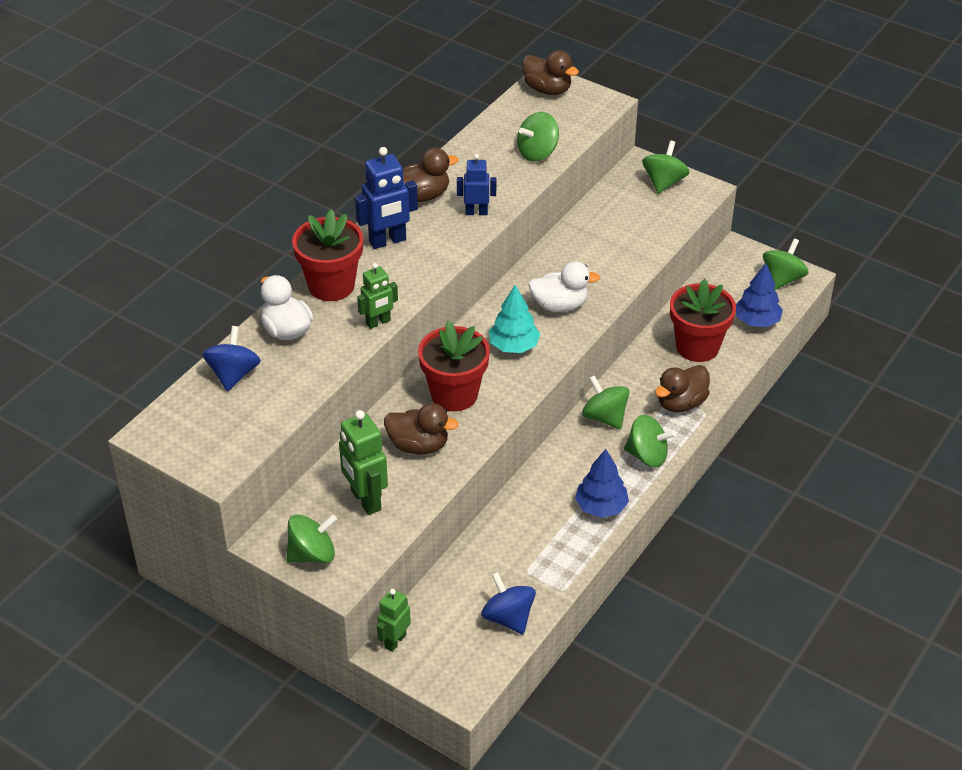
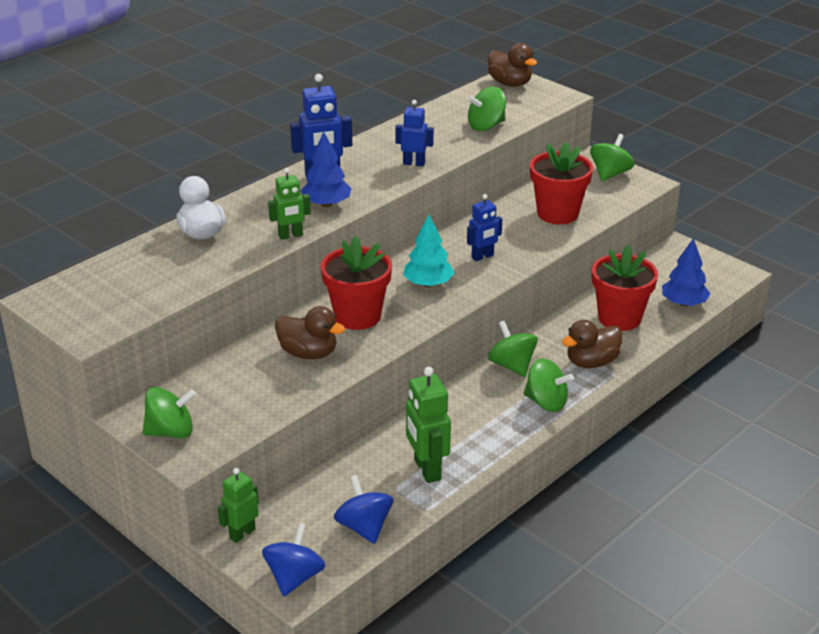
camera: 10 degrees right, 10 degrees down
(233, 374) = (137, 261): blue spinning top -> blue spinning top (294, 577)
(331, 285) = (257, 204): red flower pot -> red flower pot (557, 213)
(365, 500) = (240, 392): green robot -> green robot (426, 469)
(423, 196) = (368, 147): brown duck -> none
(559, 305) = (482, 257): white duck -> blue robot
(601, 507) = (487, 440): blue tree -> blue tree (326, 204)
(782, 279) = (717, 272): green spinning top -> none

